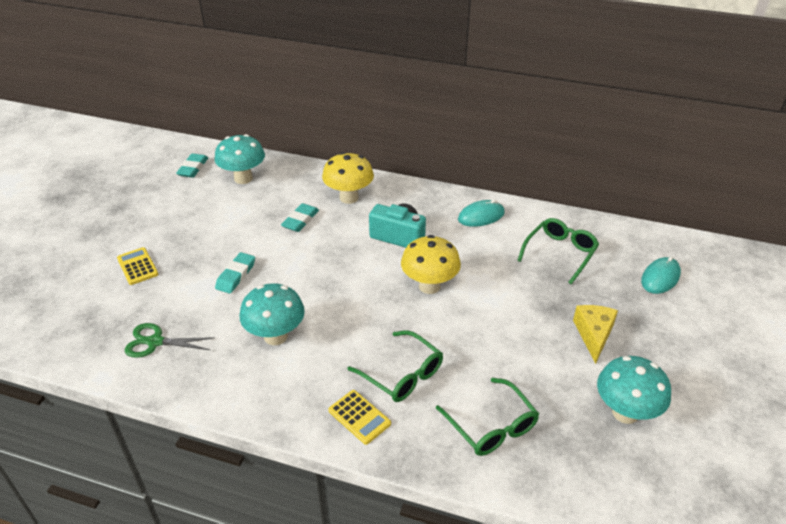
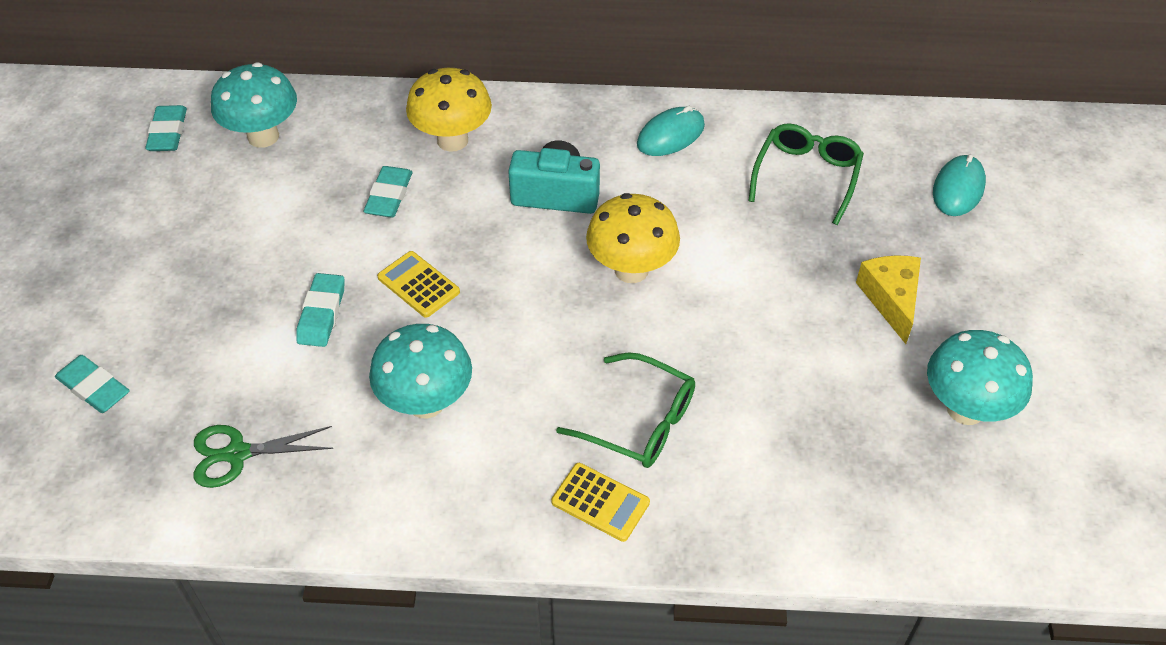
camera: 15 degrees left, 10 degrees up
(94, 290) = (94, 388): none -> turquoise eraser
(137, 266) = (150, 331): yellow calculator -> yellow calculator (418, 285)
(491, 426) = (791, 471): green glasses -> none

